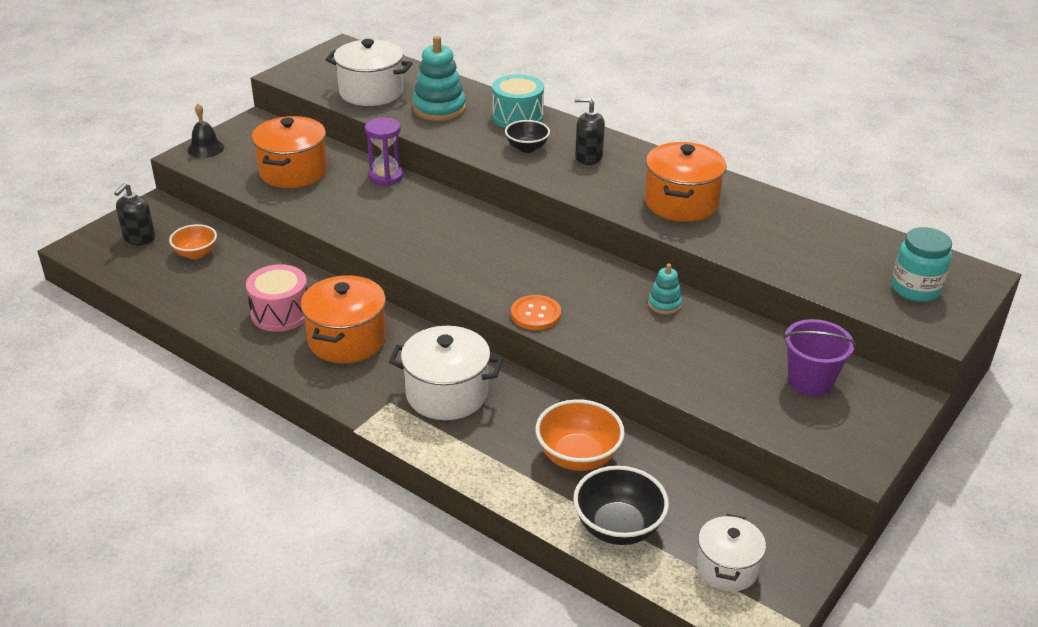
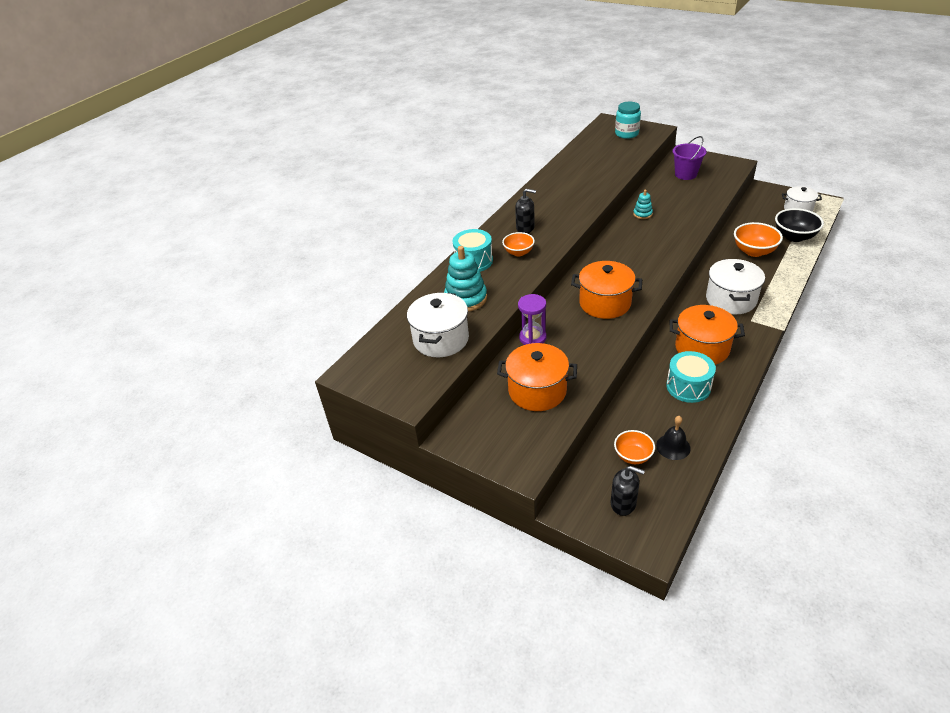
camera: 90 degrees left, 5 degrees up
(205, 148) = (508, 460): black bell -> black bell (673, 446)
(280, 313) = (688, 386): pink drum -> turquoise drum
(527, 148) = (518, 252): black bowl -> orange bowl
(535, 314) = (673, 254): orange button -> none
(588, 157) = (525, 228): black soap dispenser -> black soap dispenser turned 90 degrees counterclockwise
(681, 203) = (571, 194): orange pot -> orange pot (605, 303)

